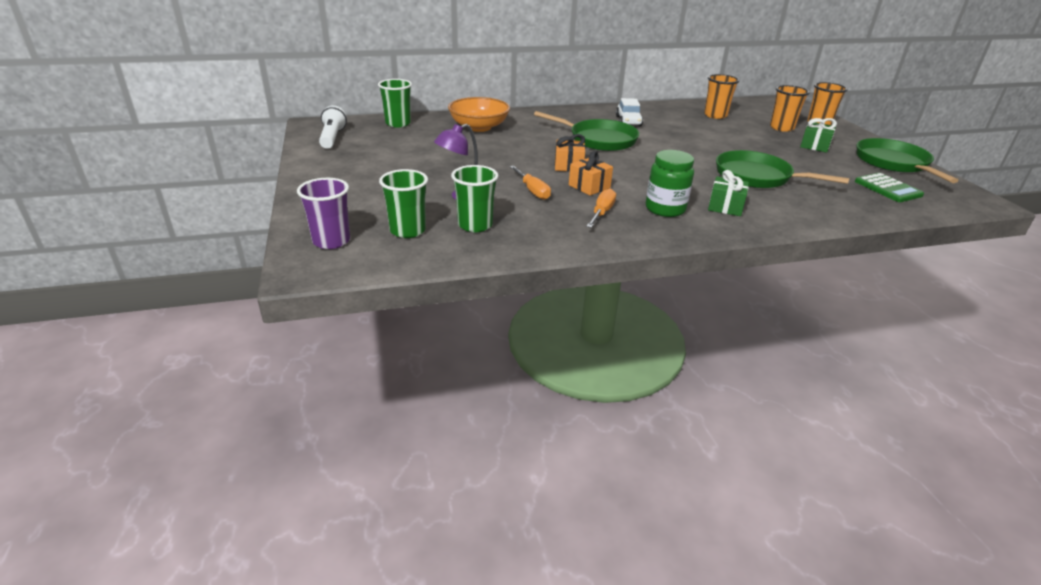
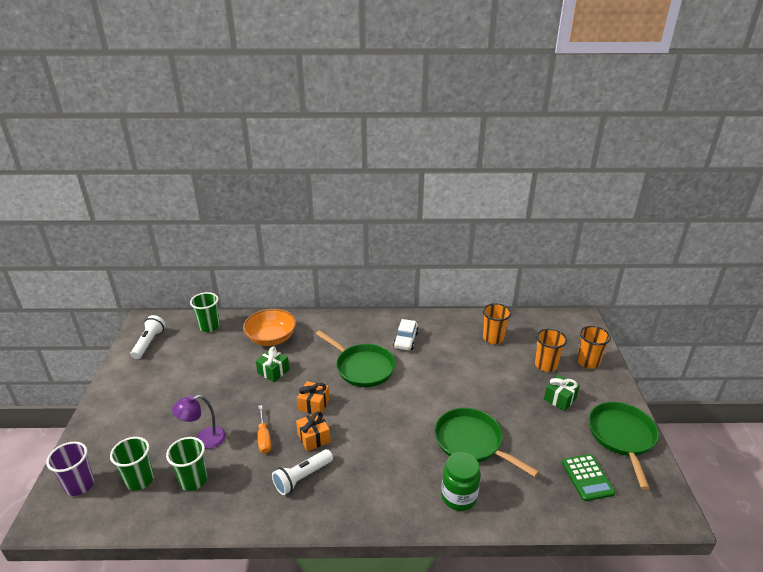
camera: 15 degrees right, 0 degrees up
(601, 213) = (302, 478): orange screwdriver -> white flashlight
(665, 209) = (358, 480): green jar -> green jar (459, 497)
(725, 207) = (413, 485): green gift -> green gift (273, 371)

